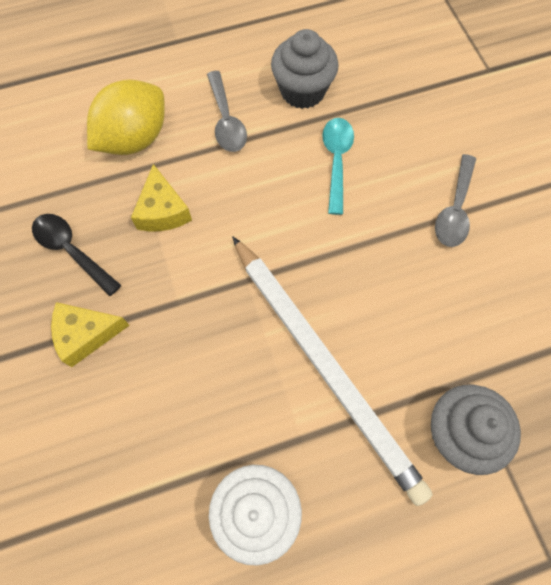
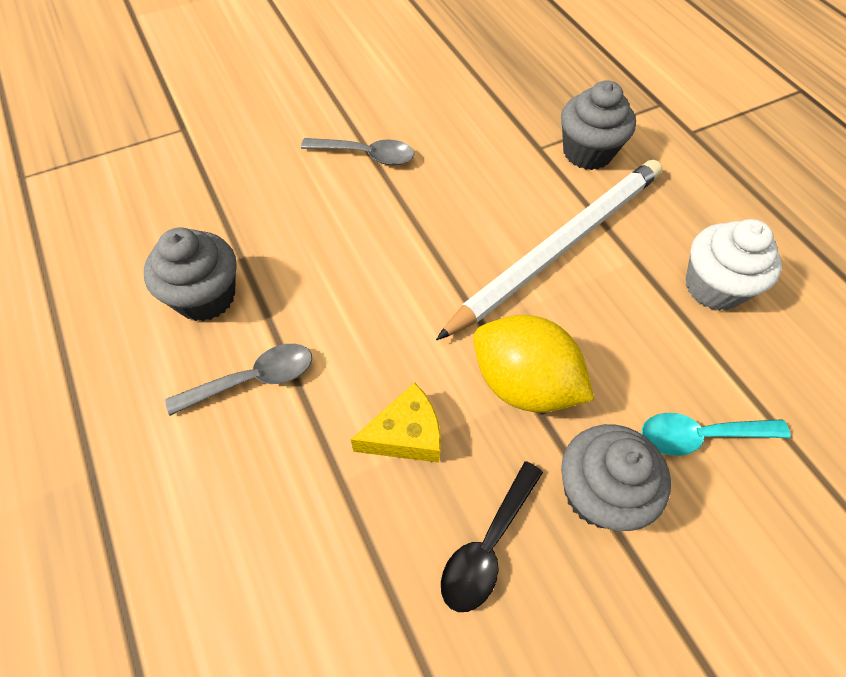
camera: 100 degrees left, 10 degrees down
(86, 334) = (598, 492): yellow cheese -> grey cupcake
(134, 139) = (288, 500): yellow lemon -> yellow lemon (523, 384)
(336, 161) = (313, 254): turquoise spoon -> turquoise spoon (700, 436)

